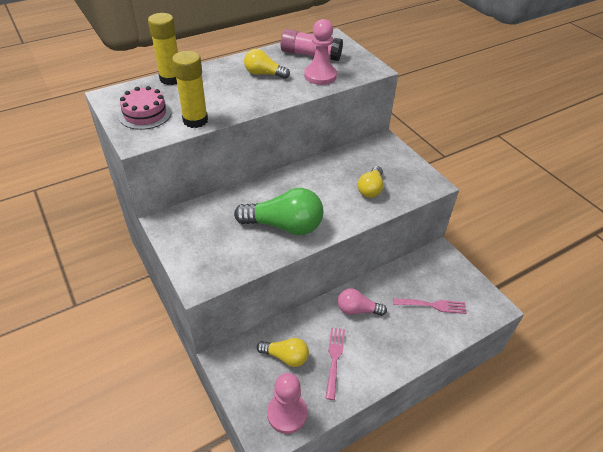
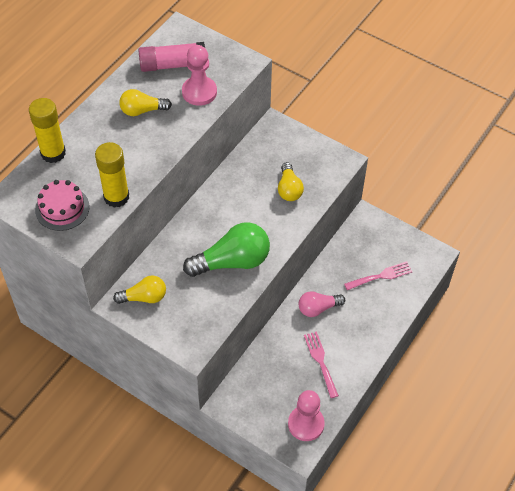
camera: 25 degrees left, 10 degrees up
(286, 357) = (279, 378): yellow light bulb -> yellow light bulb (144, 297)

